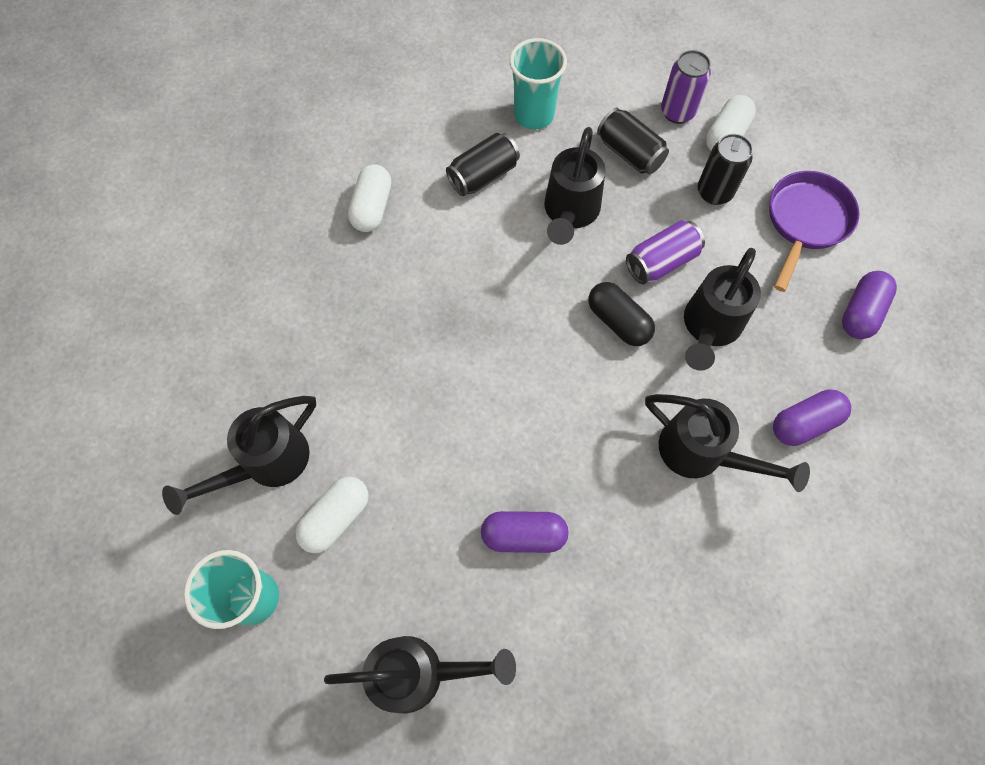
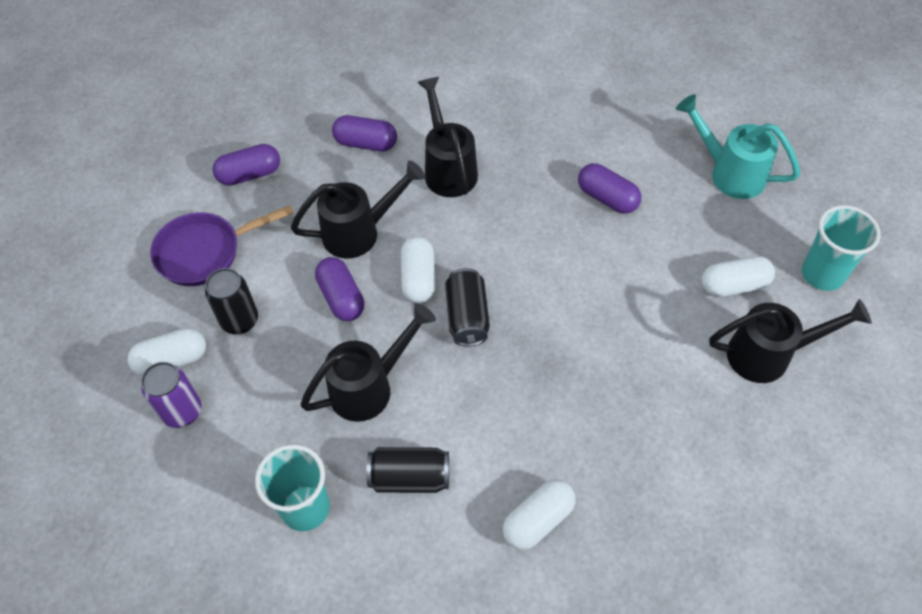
camera: 140 degrees left, 10 degrees down
(420, 673) = (729, 172): black watering can -> turquoise watering can
(618, 321) = (418, 278): black capsule -> white capsule
(629, 153) = (265, 403): black can -> black can (467, 316)
(661, 262) = (341, 297): purple can -> purple capsule

